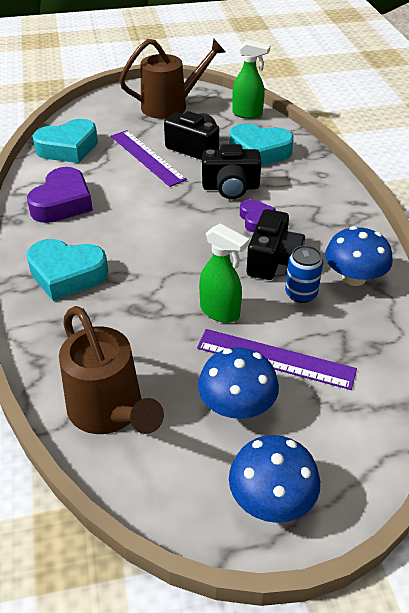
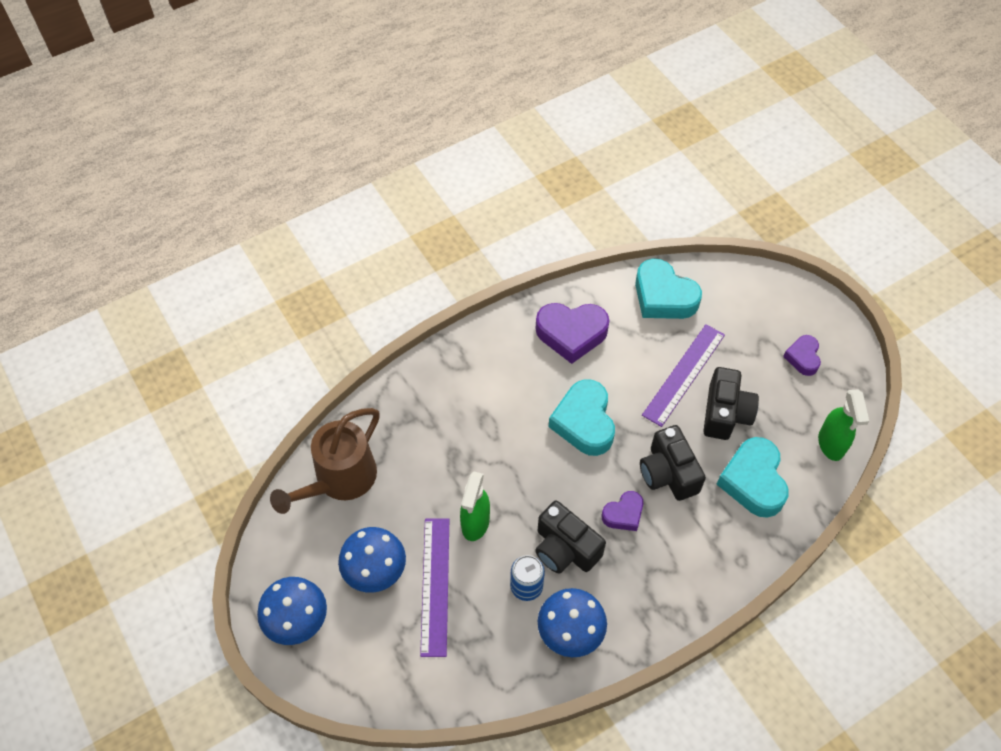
camera: 70 degrees right, 15 degrees up
(67, 274) = (474, 383): turquoise heart -> turquoise heart (584, 422)
(171, 106) = (803, 357): brown watering can -> purple heart
(273, 260) = (565, 548): black camera -> black camera turned 45 degrees clockwise

